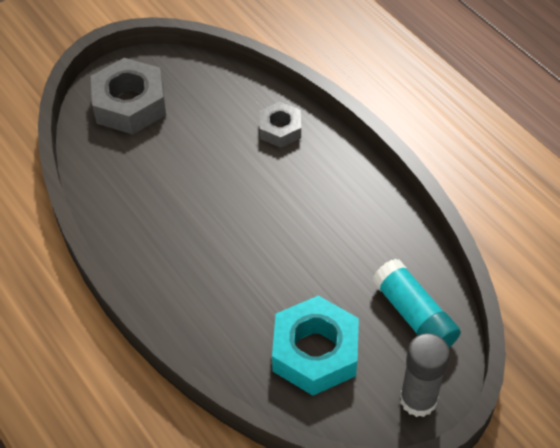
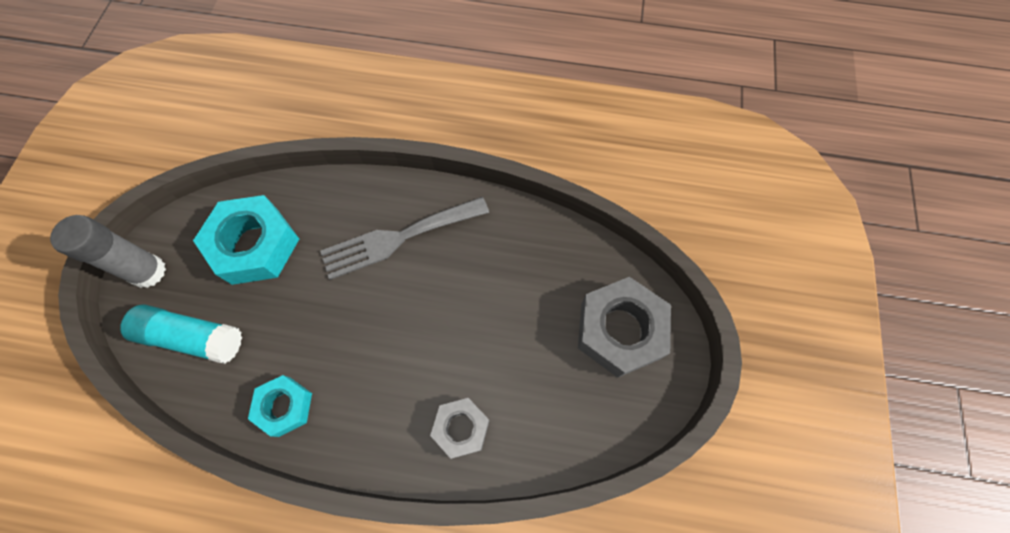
camera: 135 degrees right, 15 degrees up
(202, 268) = (398, 238): none -> grey fork
(380, 220) = (285, 406): none -> turquoise nut

